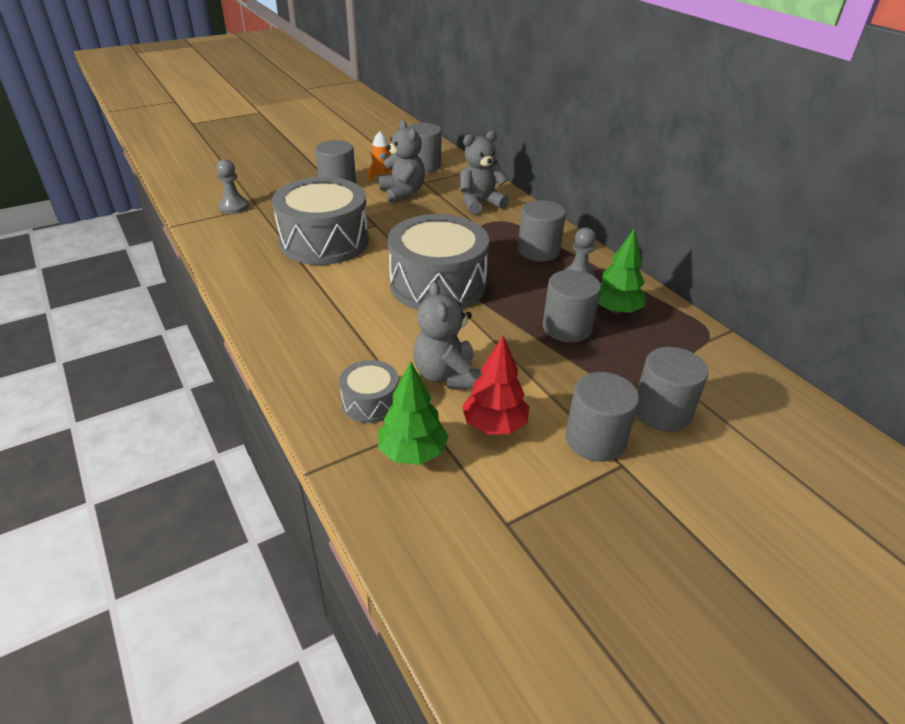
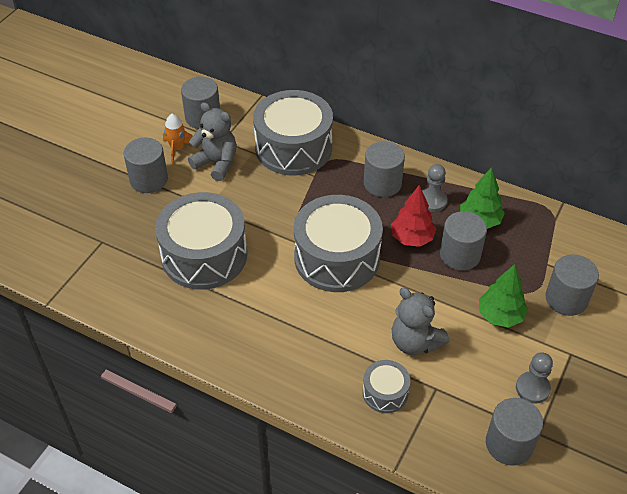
camera: 30 degrees left, 10 degrees up
(233, 207) = (80, 253): grey pawn -> grey pawn (532, 388)
(412, 452) = (446, 416): green tree -> green tree (500, 316)
(480, 204) = (293, 147): grey teddy bear -> grey drum
(494, 425) = (477, 366): red tree -> red tree (412, 238)
(595, 439) = (543, 343): grey cylinder -> grey cylinder (509, 444)

